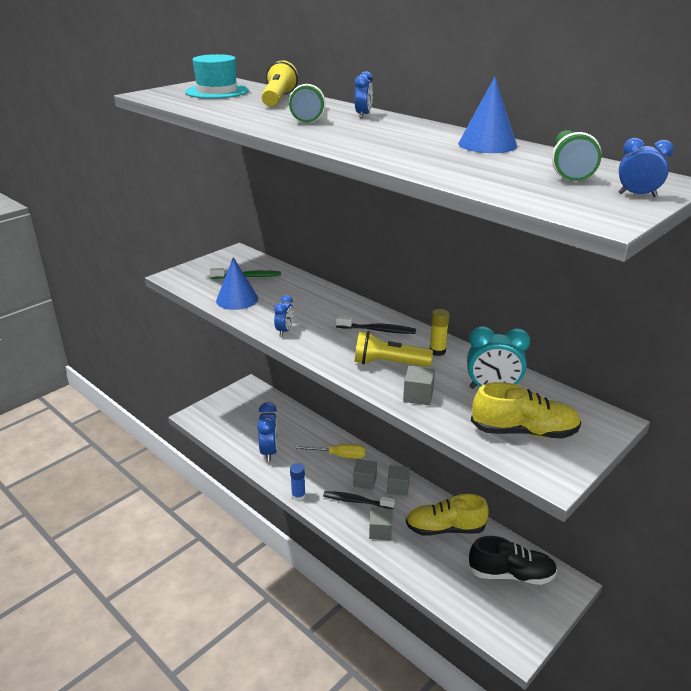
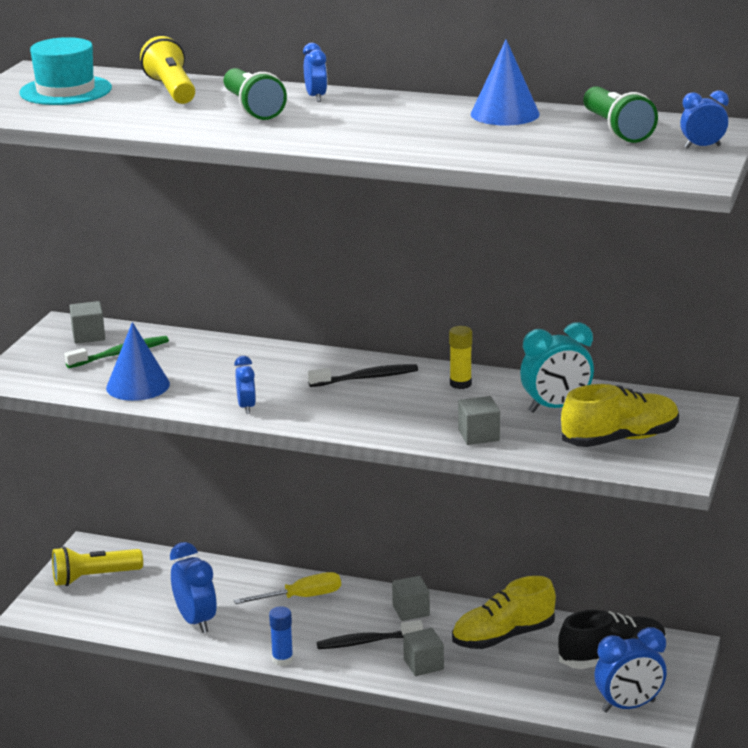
camera: 25 degrees left, 5 degrees down
(365, 481) = (361, 616): grey cube -> grey cube (88, 336)
(389, 363) = (414, 411): yellow flashlight -> yellow flashlight (94, 577)
(500, 621) = (628, 706): none -> blue clock

